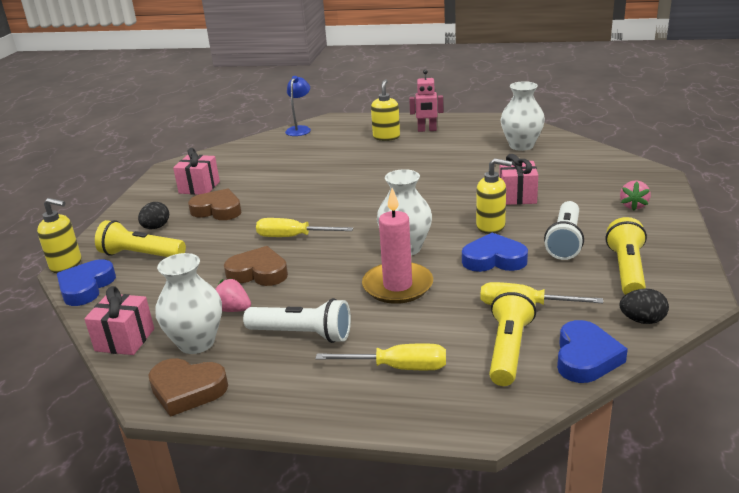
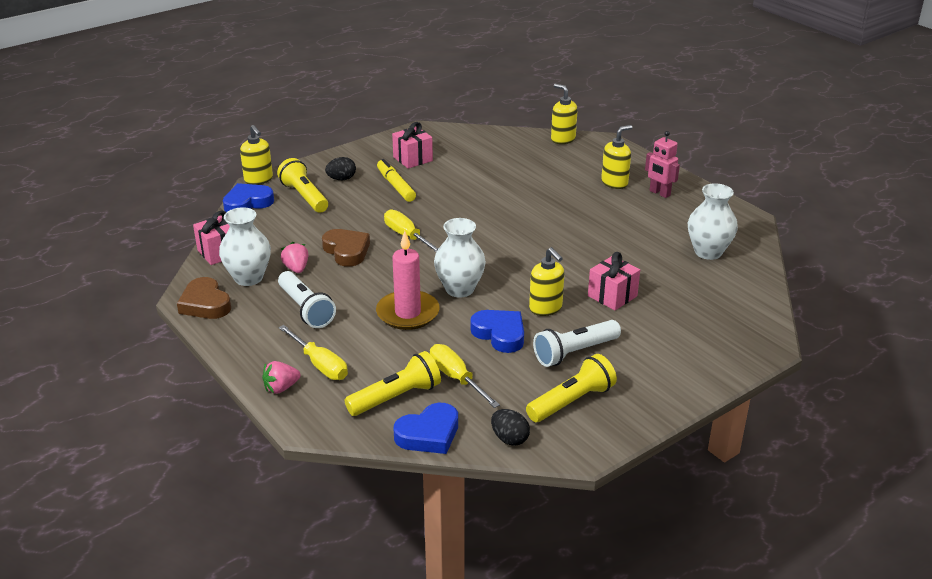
camera: 40 degrees right, 5 degrees up
(217, 210) = (395, 186): brown heart -> yellow marker
(300, 129) = (562, 139): blue lamp -> yellow soap dispenser
(633, 206) = (686, 359): pink strawberry -> pink strawberry (281, 388)

